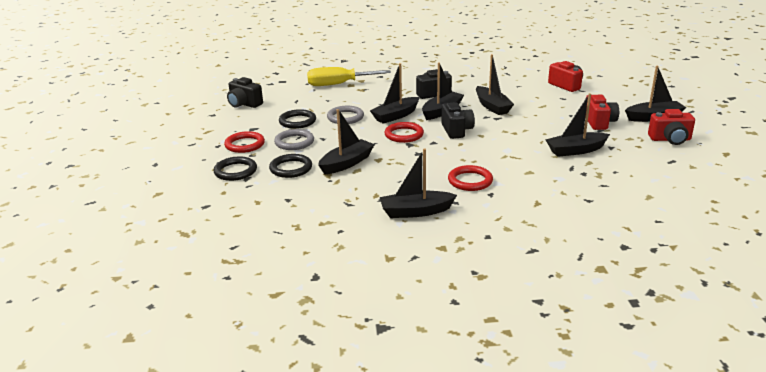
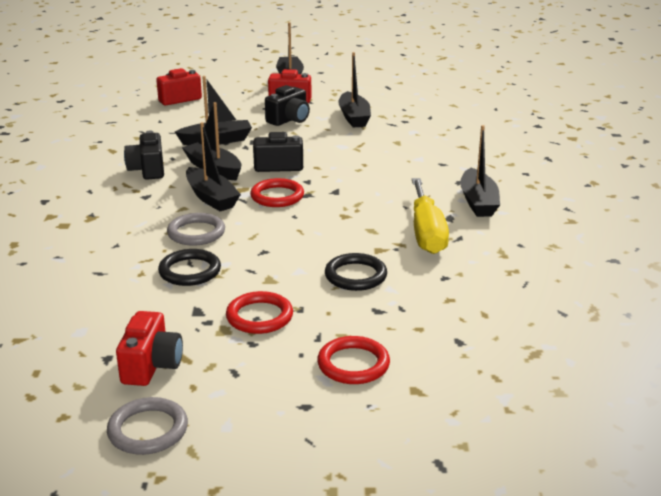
camera: 85 degrees left, 0 degrees up
(235, 171) = (354, 321): black ring -> none
(244, 104) = (77, 324): black camera -> black camera (289, 120)
(294, 142) = (268, 273): grey ring -> grey ring (148, 430)
(338, 84) = (52, 235): yellow screwdriver -> yellow screwdriver (426, 233)
(346, 163) = (350, 236): black boat -> none
(470, 181) = (412, 170): red ring -> red ring (353, 364)
(670, 139) = (343, 80): red camera -> red camera (151, 366)

